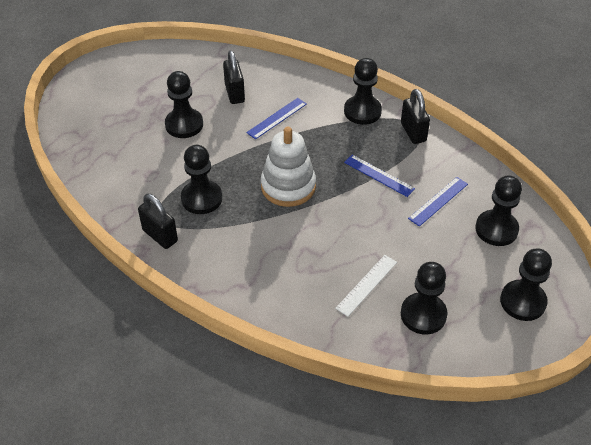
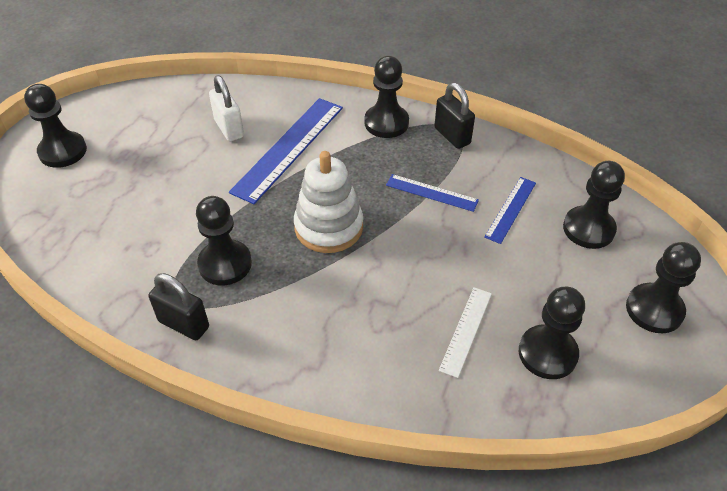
camera: 15 degrees left, 0 degrees up
(184, 124) = (177, 176): black pawn -> black pawn (63, 151)
(234, 93) = (229, 129): black padlock -> white padlock
(277, 118) = (289, 148): blue ruler -> blue ruler, size x1.84

